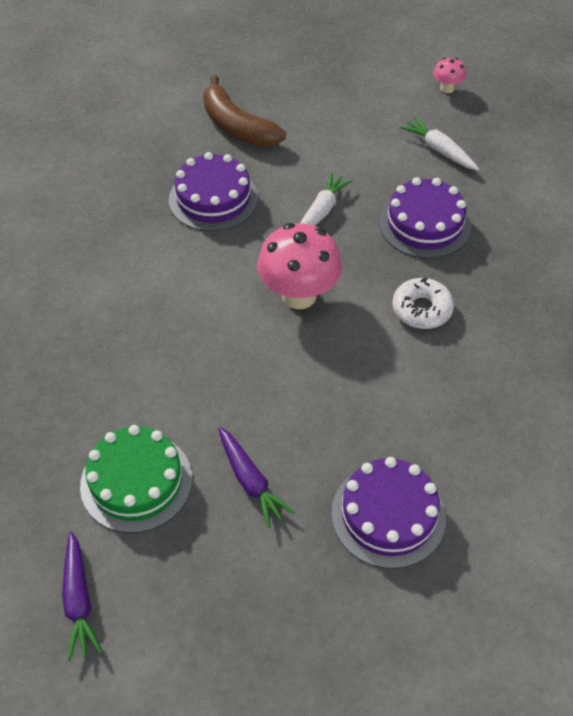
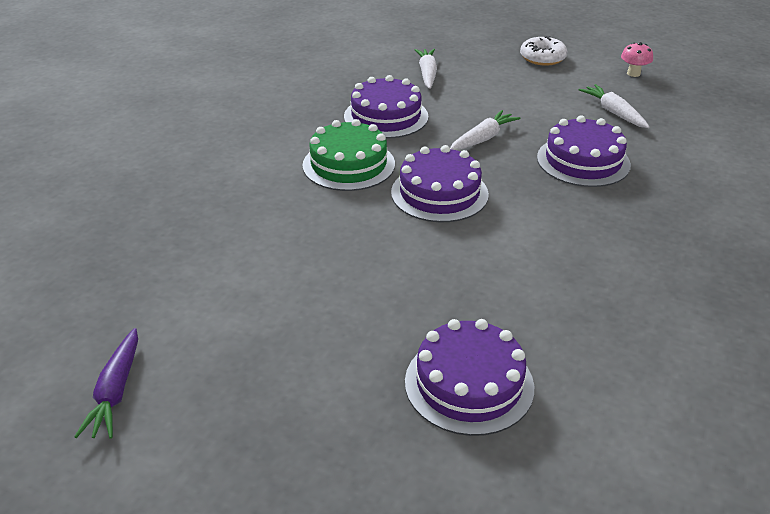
camera: 15 degrees right, 15 degrees down
(136, 482) = (220, 306): green cake -> green cake (348, 164)
(237, 126) = (427, 74): brown banana -> white carrot
(250, 481) = (333, 327): purple carrot -> none
(299, 295) = (439, 193): pink mushroom -> purple cake
(422, 309) = (560, 222): white donut -> white donut (542, 58)

